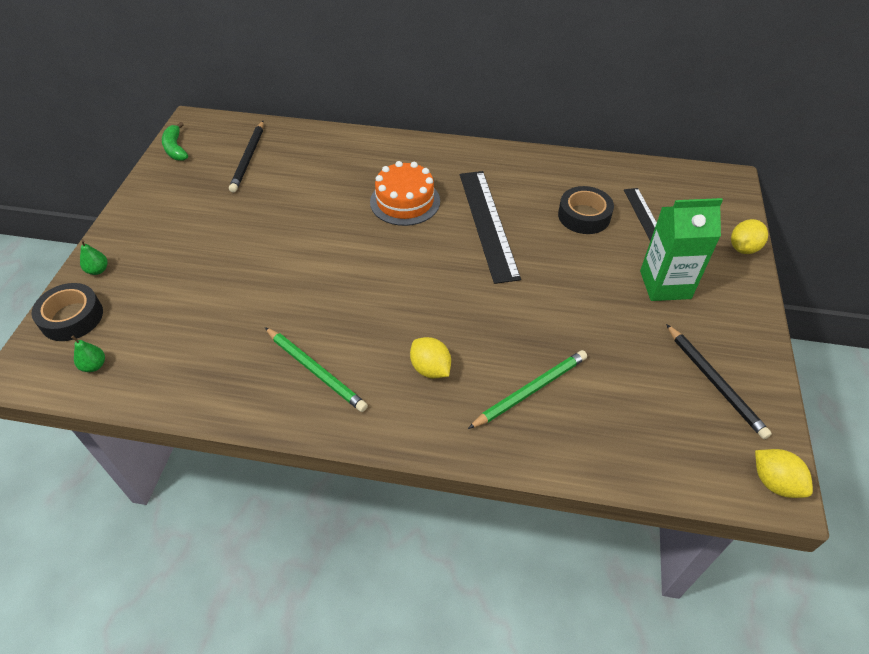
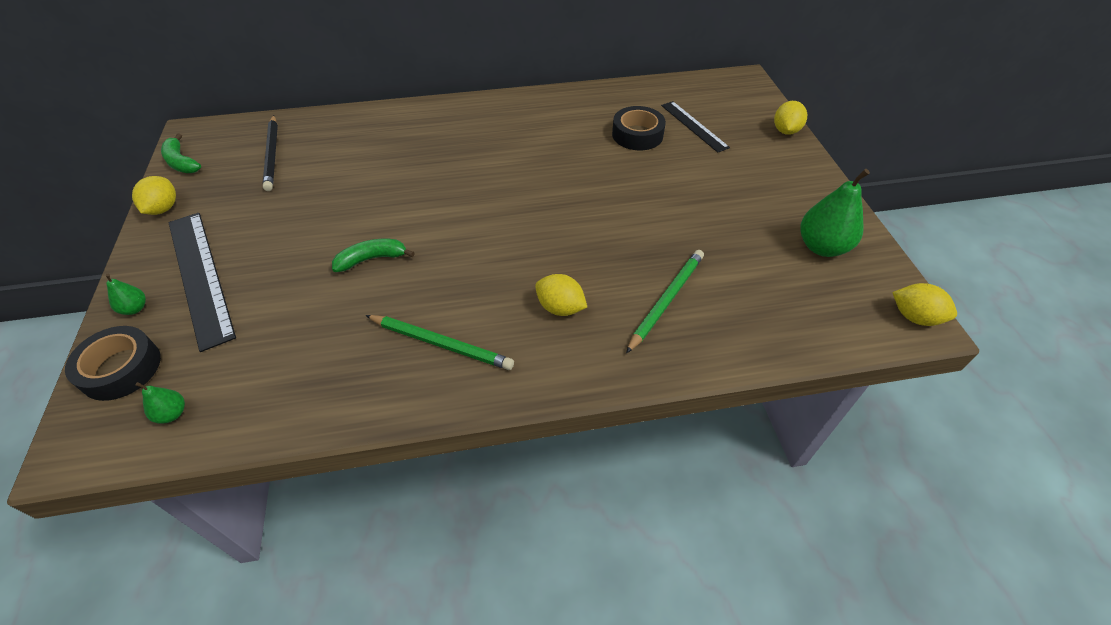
camera: 20 degrees left, 0 degrees up
(147, 188) = (163, 209): none -> yellow lemon
(290, 277) = (372, 259): none -> green banana
(405, 201) = (460, 159): orange cake -> none
(487, 224) = (551, 161): black ruler -> black ruler (199, 276)
(665, 285) = (737, 176): green carton -> none
(715, 382) = (822, 247): black pencil -> green pear

